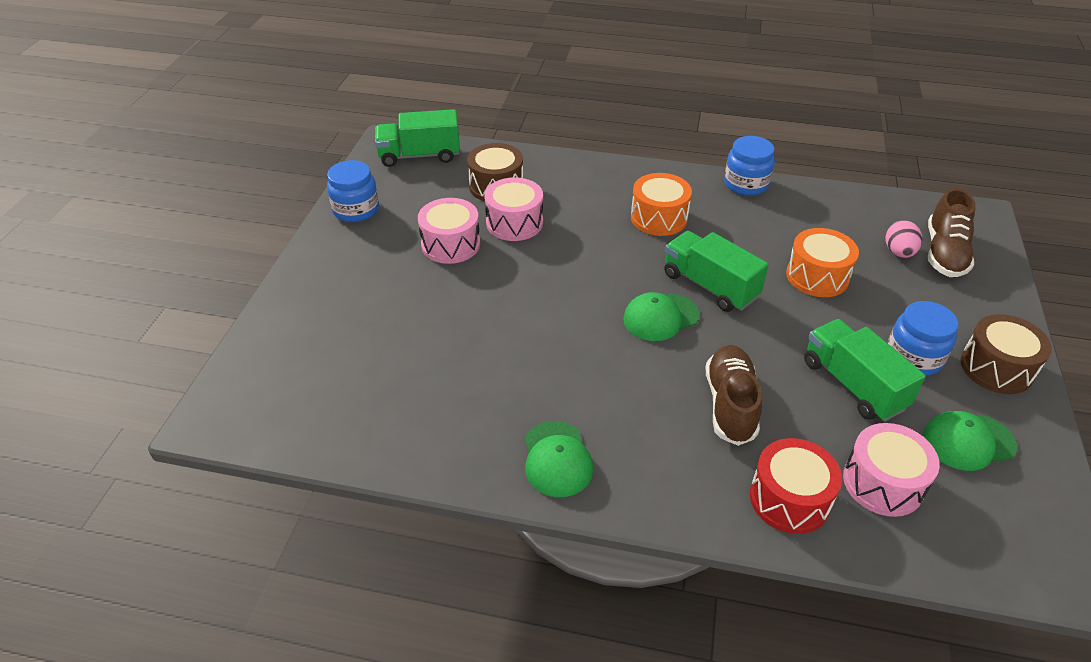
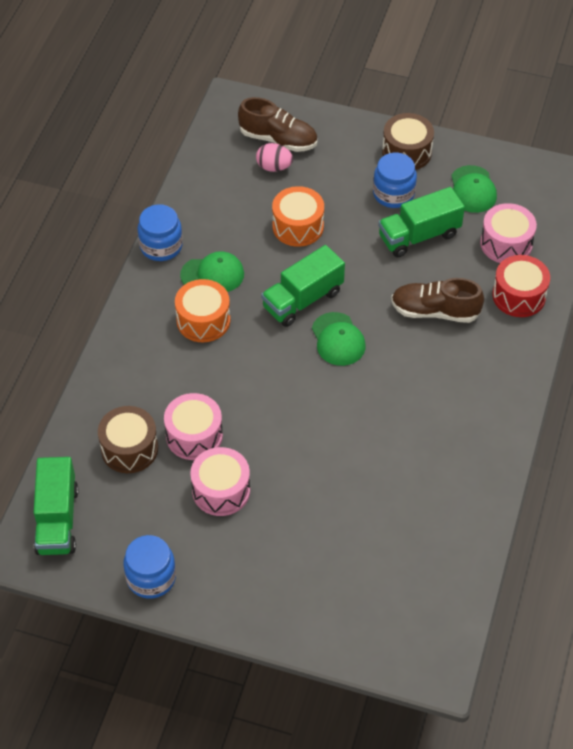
camera: 85 degrees left, 10 degrees up
(557, 459) = (483, 424): green cap -> green cap (212, 274)

